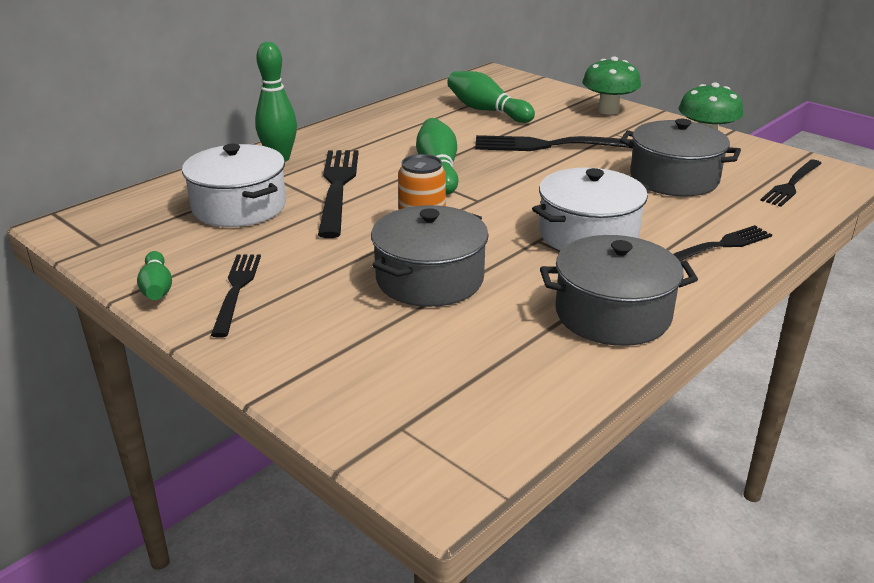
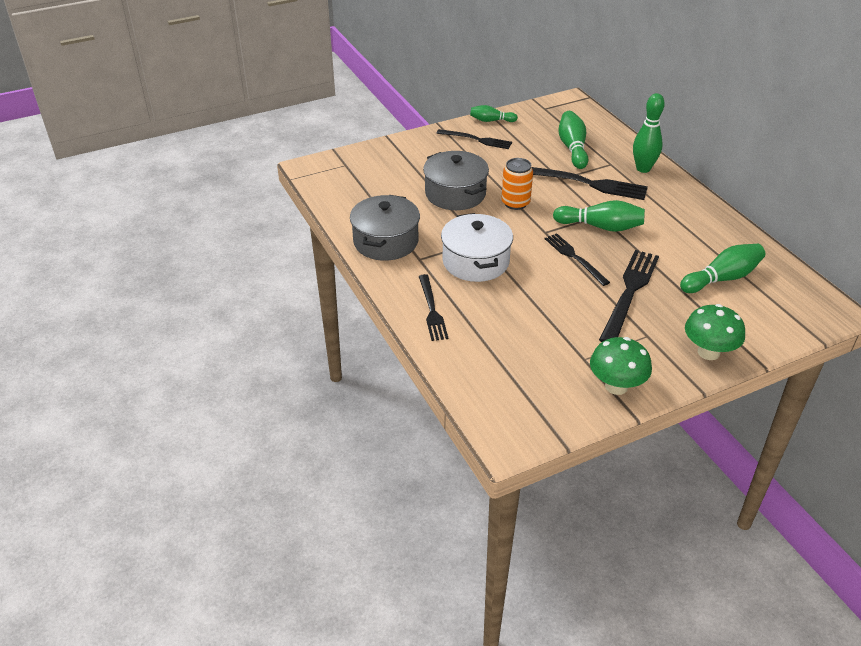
camera: 110 degrees right, 10 degrees up
(239, 207) = (572, 148): white pot -> green bowling pin
(674, 179) = (542, 332): grey pot -> none
(791, 184) = (505, 395): black fork -> black fork (575, 258)

